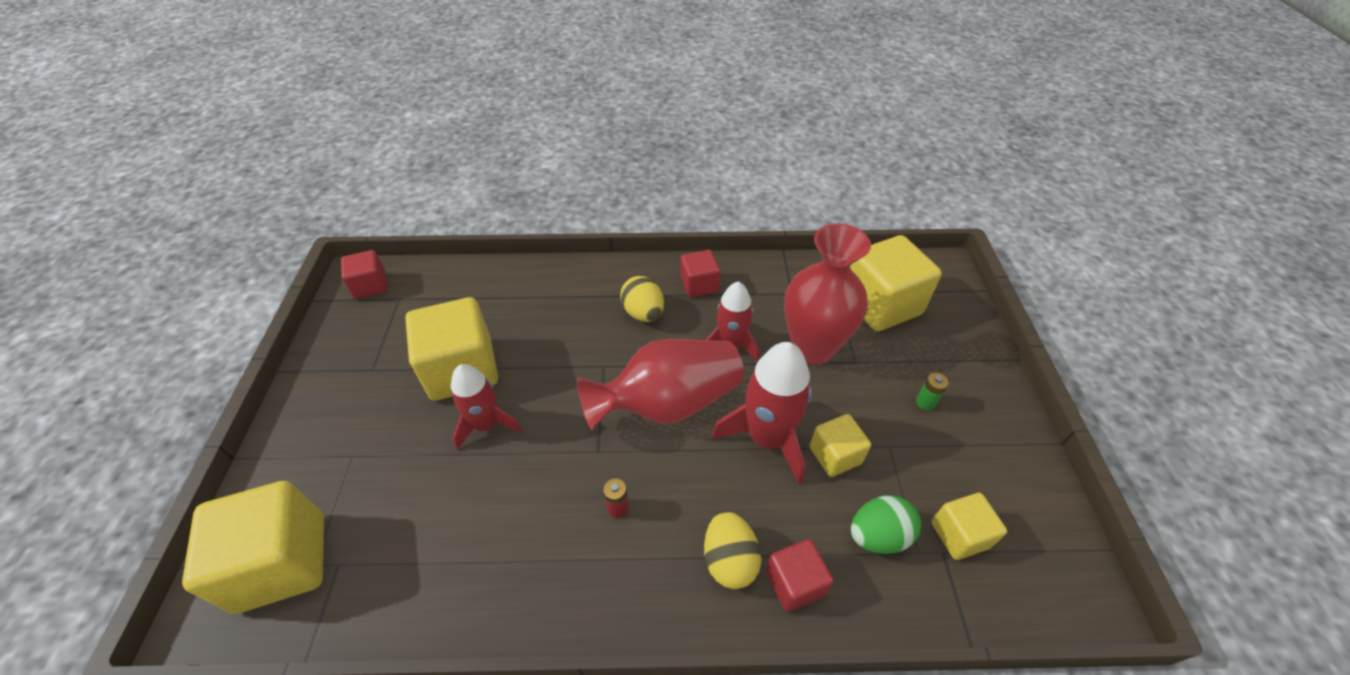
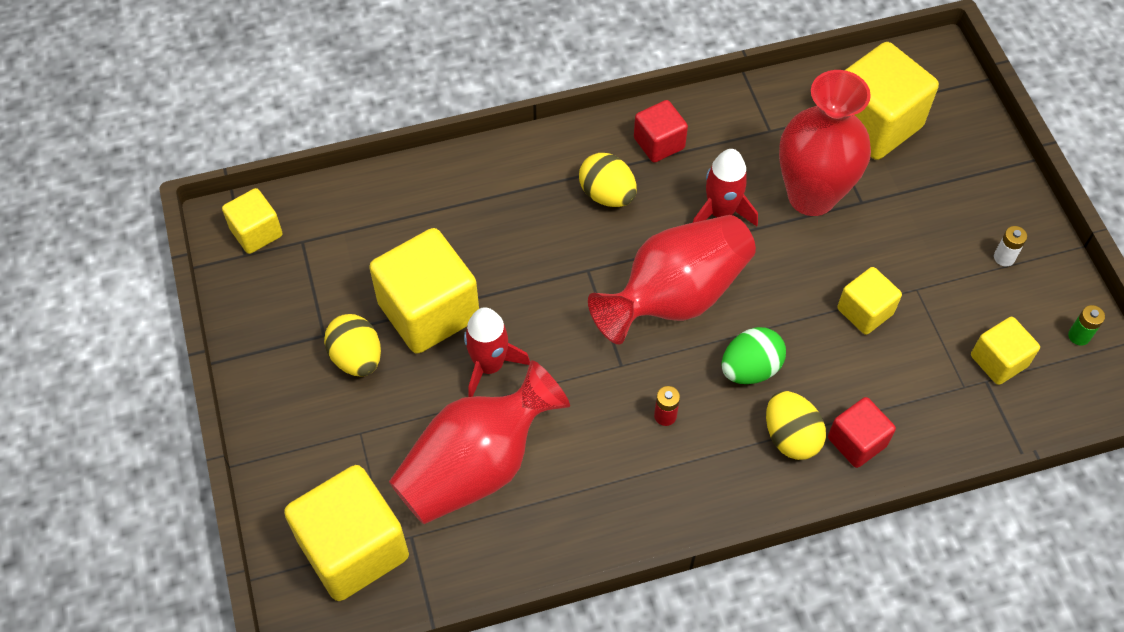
camera: 15 degrees left, 10 degrees up
(370, 286) = (256, 232): red cube -> yellow cube
(386, 393) = (357, 358): none -> yellow egg
(430, 511) = (476, 466): none -> red vase
(767, 438) = (792, 310): red rocket -> none
(878, 535) = (924, 380): green egg -> green egg (750, 369)
(925, 402) = (944, 233): green battery -> green battery (1079, 336)
(979, 436) = (1004, 257): none -> white battery

